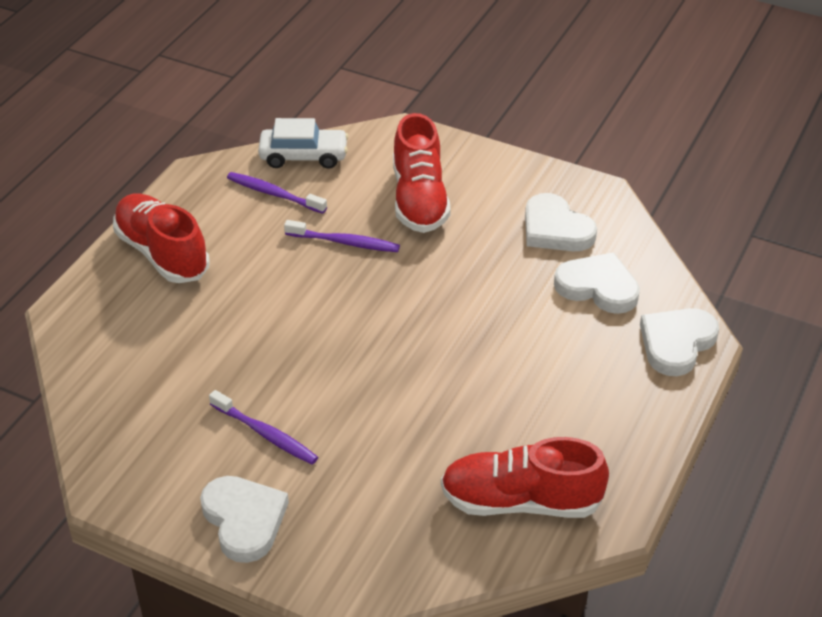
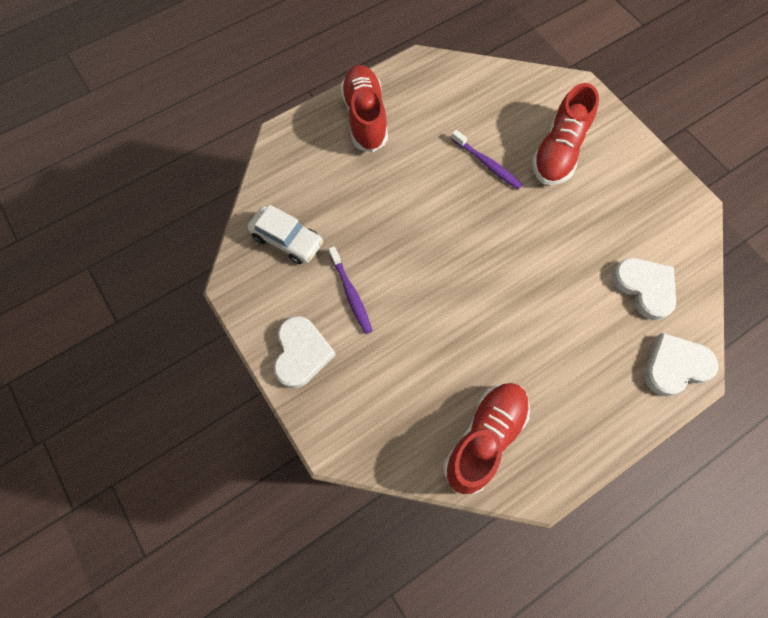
camera: 30 degrees right, 25 degrees up
(274, 194) = (462, 102): purple toothbrush -> none
(304, 156) = (499, 79): white car -> white car (287, 240)
(520, 501) = (485, 438): red shoe -> red shoe turned 90 degrees clockwise
(555, 229) = (642, 222): white heart -> none

